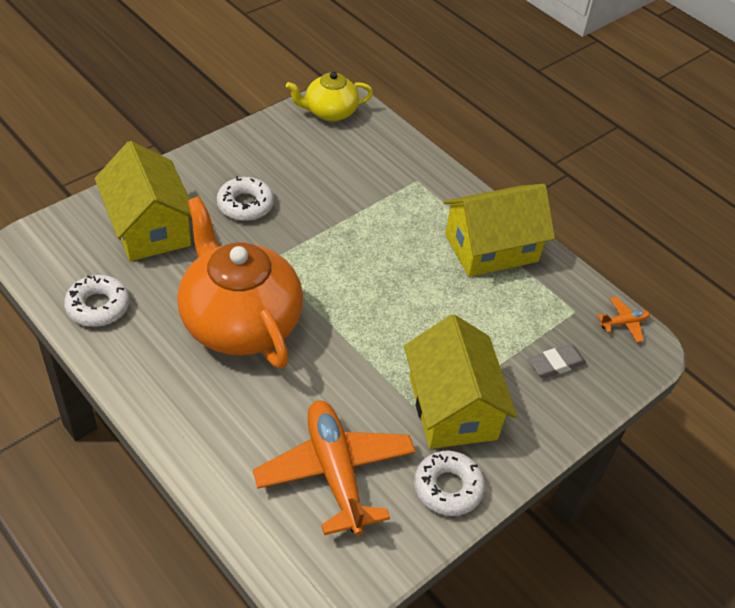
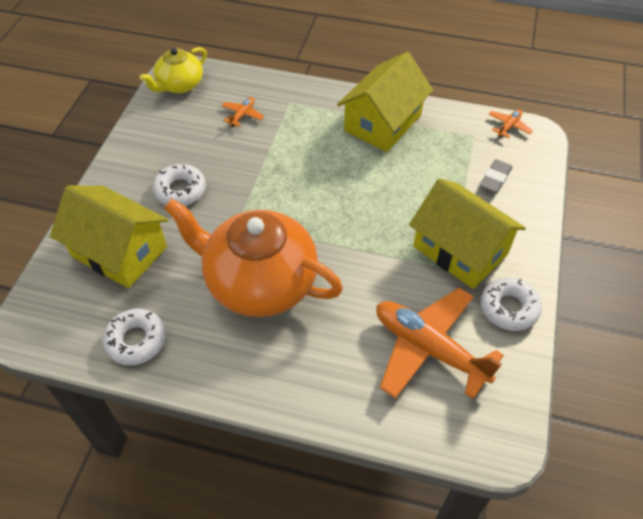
camera: 30 degrees left, 5 degrees up
(362, 168) = (242, 115): none -> orange plane

